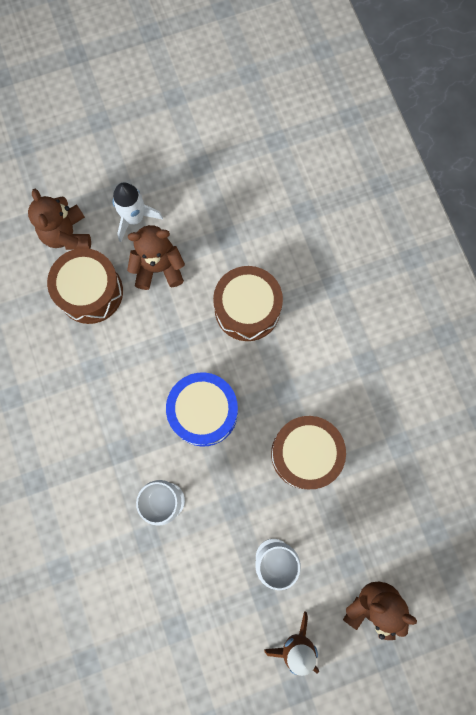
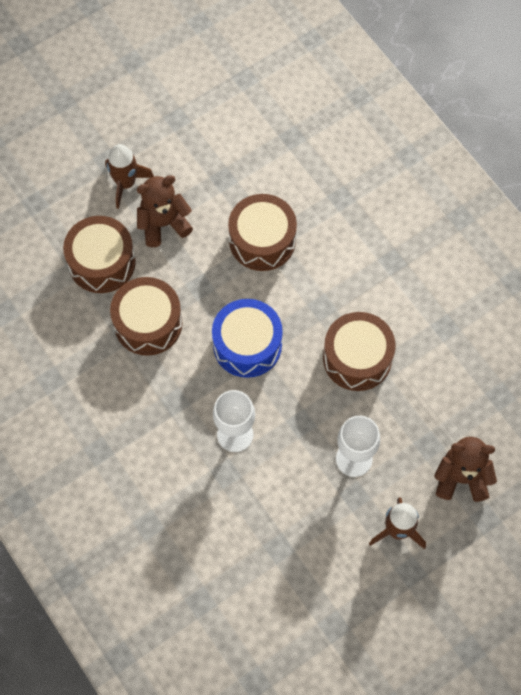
camera: 15 degrees left, 10 degrees down
(67, 234) = (62, 214): brown teddy bear -> none
(116, 365) = (148, 323): none -> brown drum
(134, 218) = (126, 183): white rocket -> brown rocket

